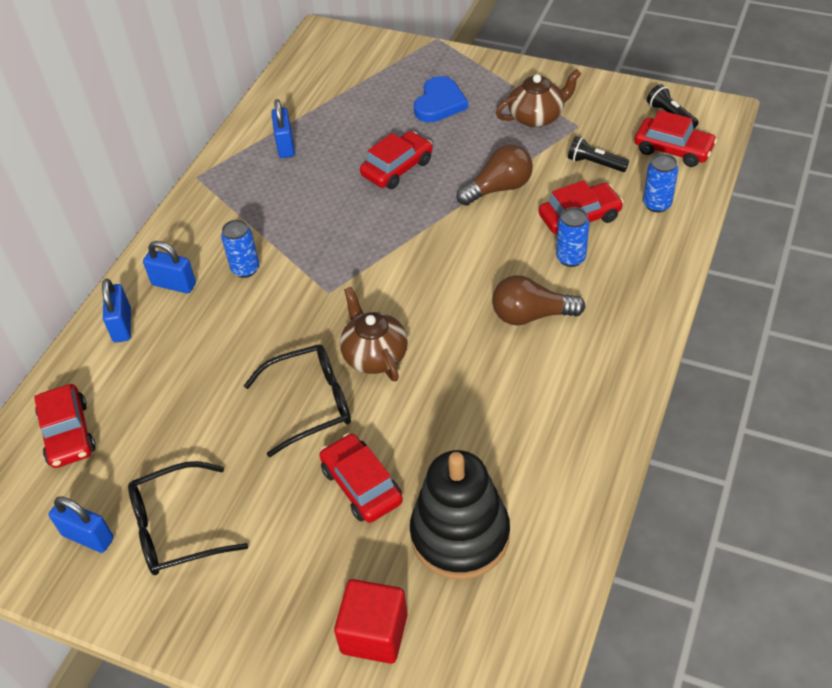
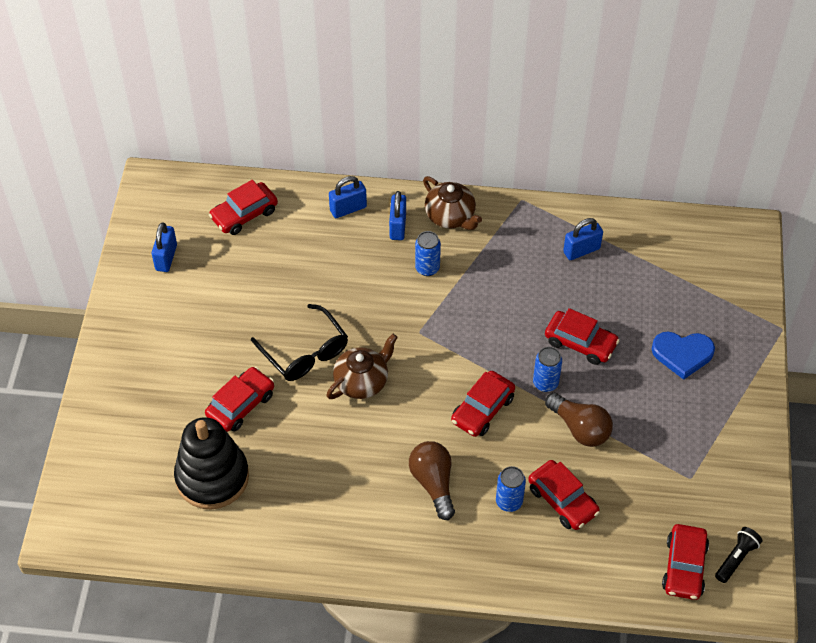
camera: 70 degrees right, 5 degrees up
(176, 528) = (182, 305): black glasses -> none
(374, 633) = (127, 443): red cube -> none
(450, 257) = (482, 409): none -> red car
(537, 116) = (692, 440): brown teapot -> brown teapot (451, 216)
(595, 163) = (640, 501): black flashlight -> none
(657, 204) = (600, 562): blue can -> blue can (545, 383)

